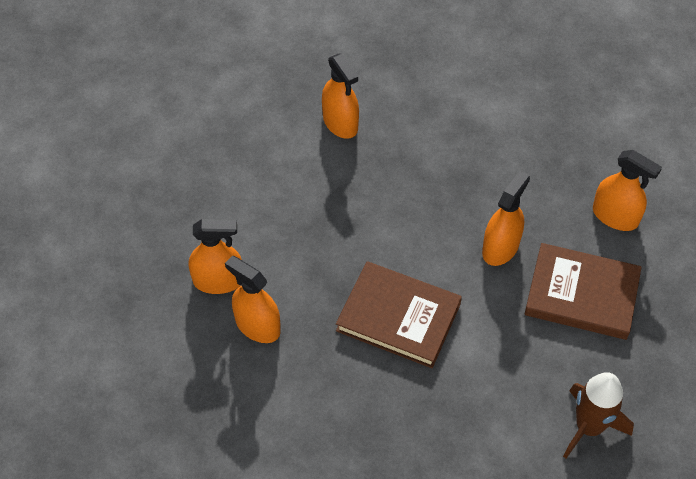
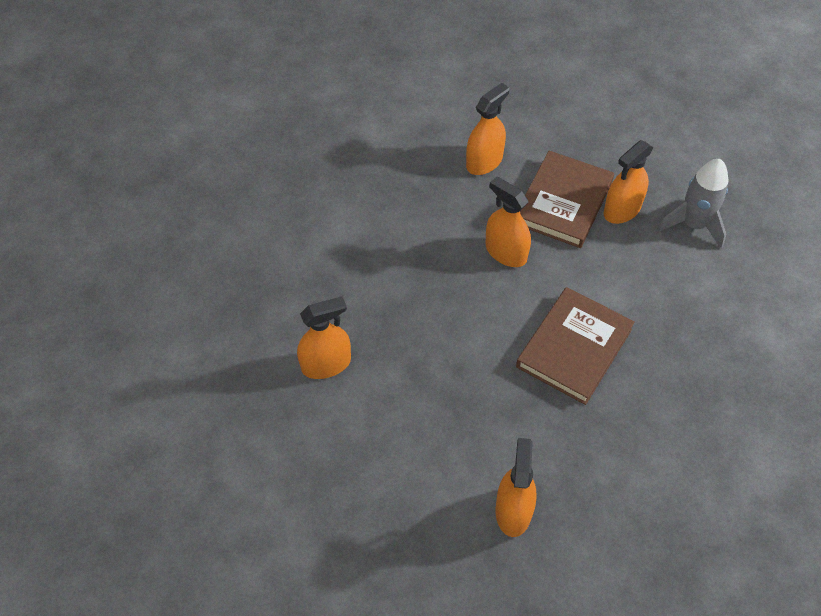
camera: 80 degrees left, 0 degrees up
(257, 326) = (573, 477): orange spray bottle -> orange spray bottle (622, 210)
(589, 427) = (693, 225): brown rocket -> grey rocket

